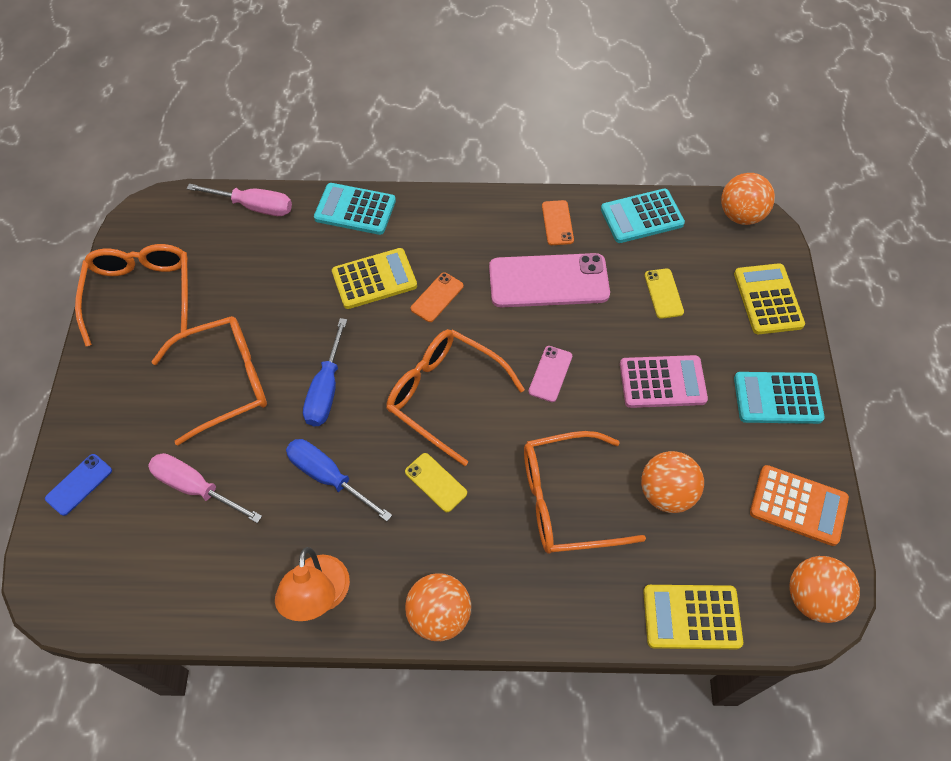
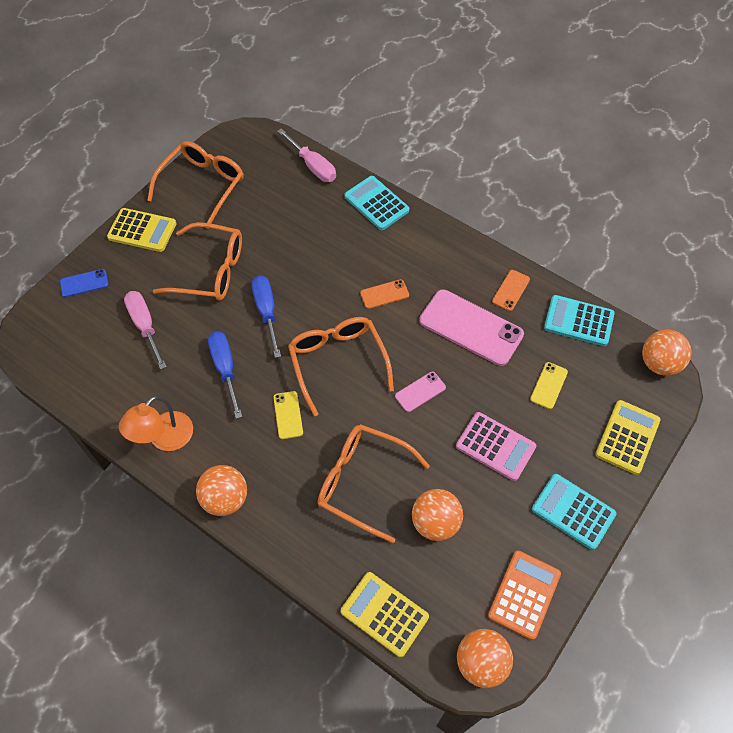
camera: 35 degrees right, 0 degrees up
(326, 389) = (267, 312): blue screwdriver -> blue screwdriver turned 120 degrees clockwise
(374, 279) = (352, 258): yellow calculator -> yellow calculator (142, 230)
(798, 505) = (524, 594): orange calculator -> orange calculator turned 120 degrees counterclockwise

